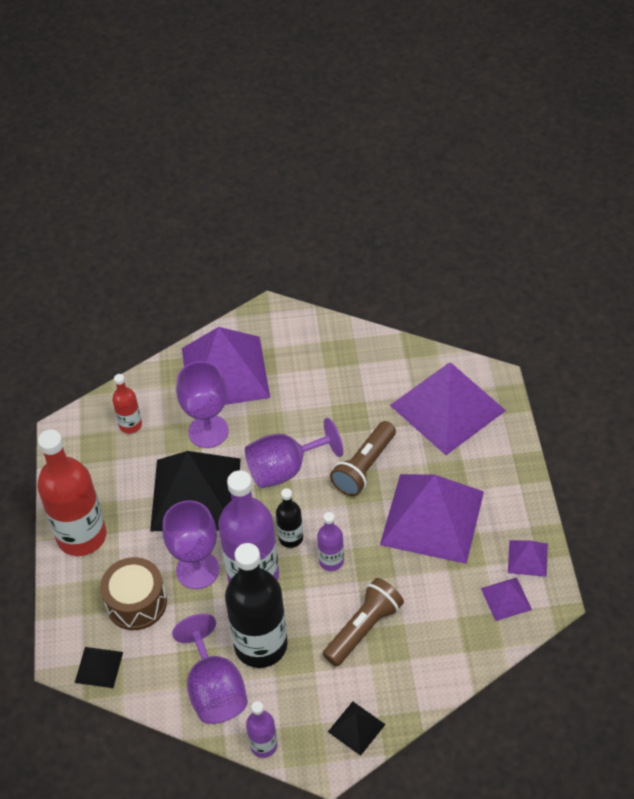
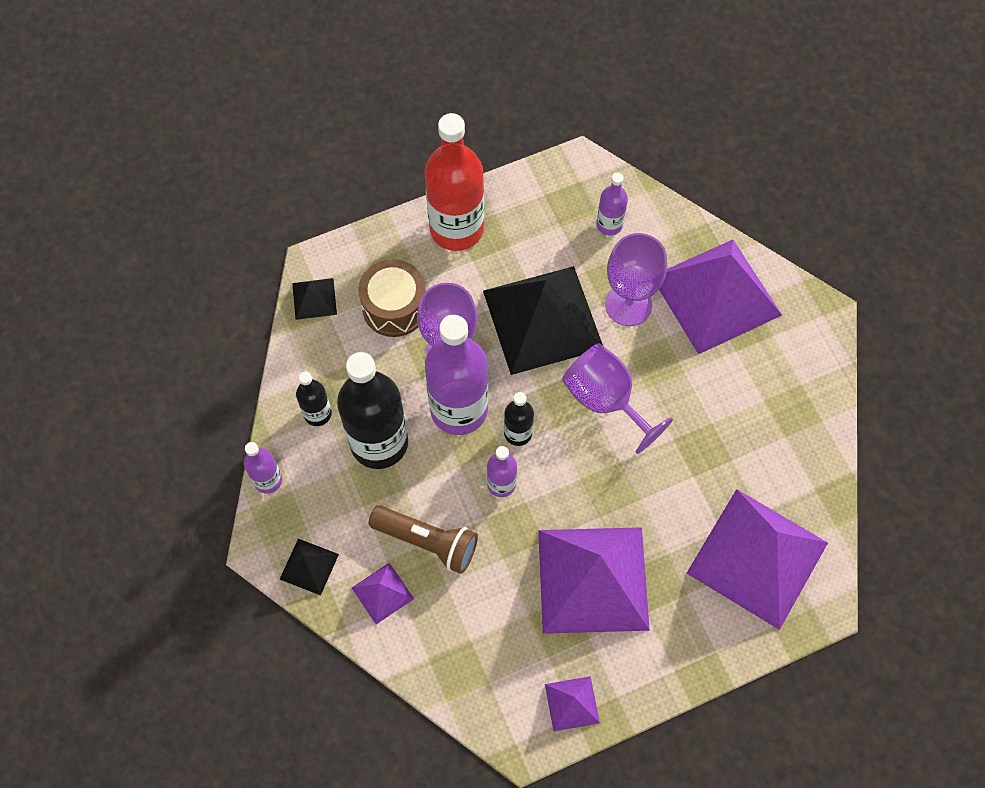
camera: 70 degrees right, 15 degrees up
(130, 425) = (609, 225): red bottle -> purple bottle
(214, 689) = (317, 413): purple goblet -> black bottle
(364, 467) = (637, 485): brown flashlight -> none
(506, 598) = (509, 690): purple pyramid -> purple pyramid (382, 593)

